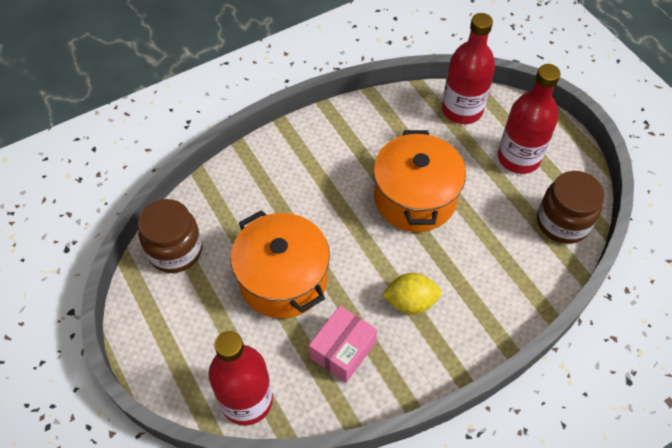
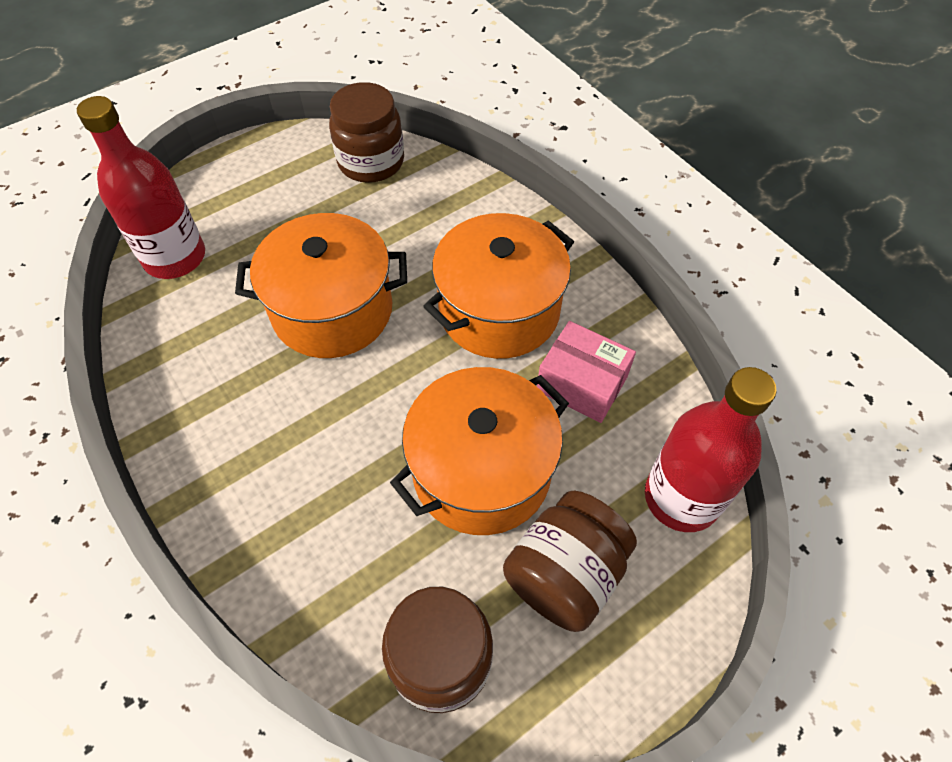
camera: 95 degrees left, 0 degrees up
(209, 319) = (564, 574): none -> brown jar
(410, 302) = (499, 310): yellow lemon -> orange pot
(518, 158) = (269, 199): red bottle -> none

